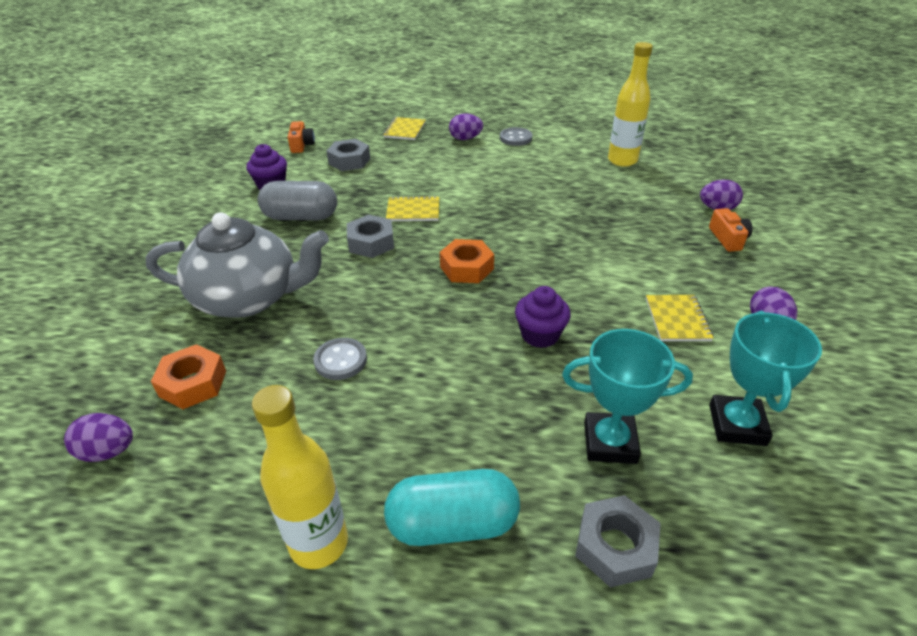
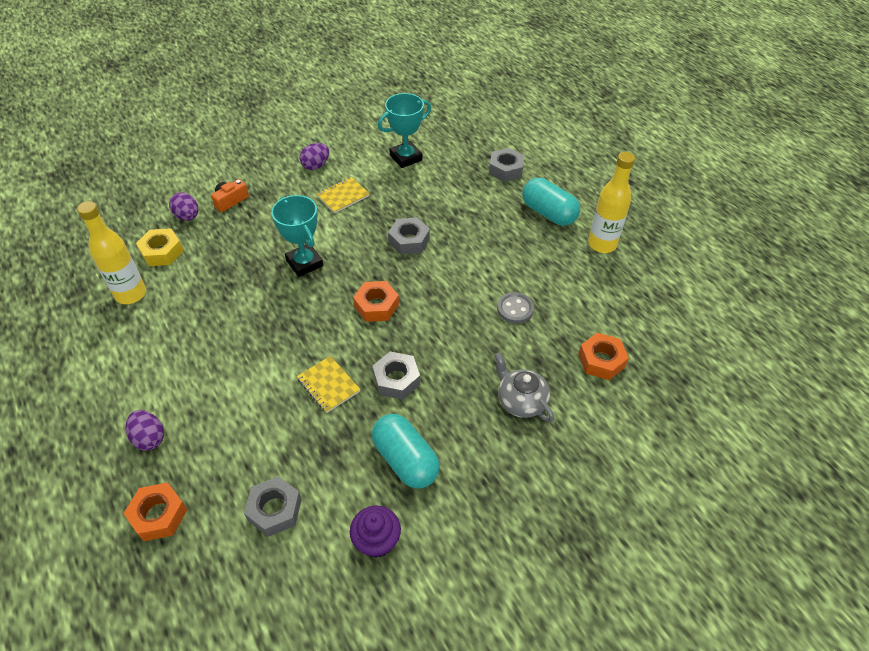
camera: 130 degrees left, 10 degrees up
(108, 451) = (667, 354): purple egg -> none
(249, 298) = (520, 401): grey teapot -> grey teapot, size x0.55
(301, 145) = (270, 599): orange camera -> none
(301, 217) = (405, 460): grey capsule -> turquoise capsule
(405, 130) = (159, 515): yellow notebook -> orange nut
(515, 138) = (122, 395): grey button -> none
(540, 335) = (409, 241): purple cupcake -> grey nut
(610, 442) = (457, 188): turquoise trophy -> turquoise trophy (304, 263)
(668, 184) = (162, 252): none -> yellow nut

